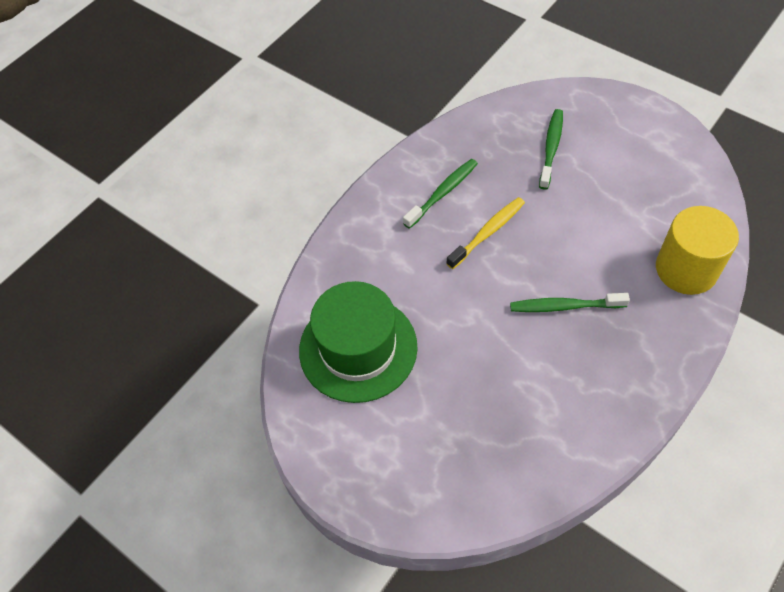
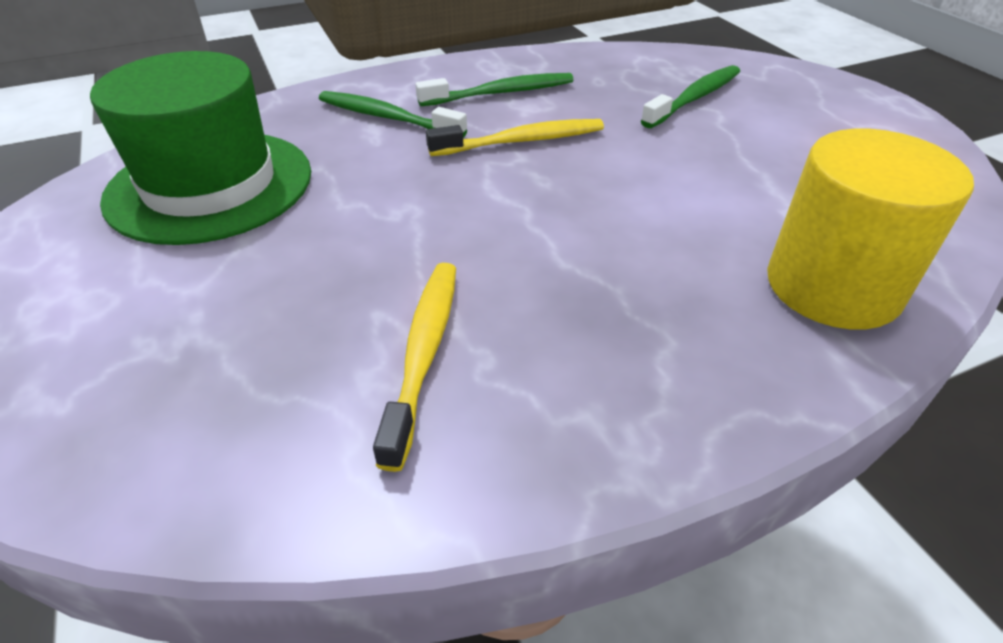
camera: 25 degrees right, 15 degrees down
(554, 392) = (424, 353): none -> yellow toothbrush
(564, 306) = (559, 252): green toothbrush -> green toothbrush (387, 117)

